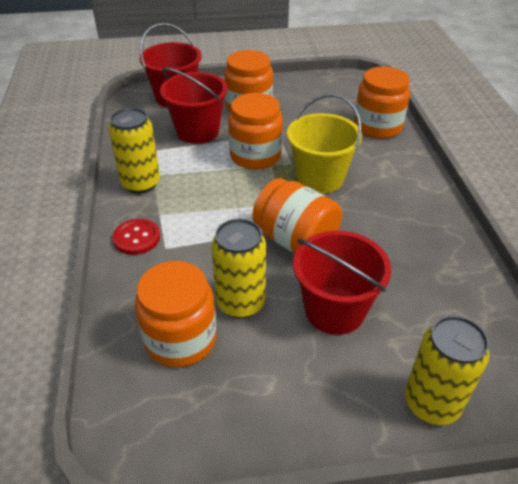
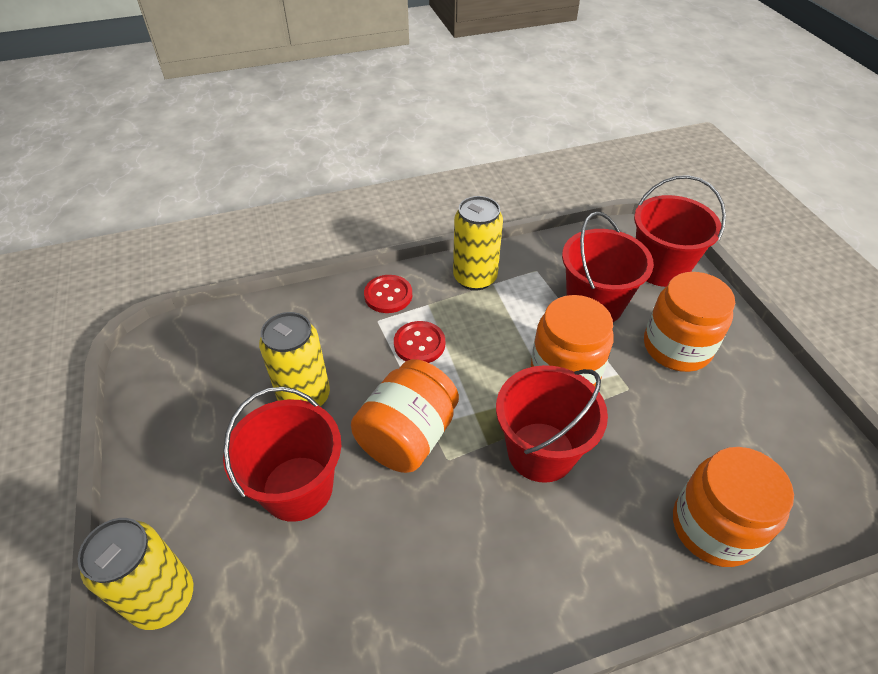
camera: 80 degrees right, 5 degrees up
(180, 339) = (258, 357): orange jar -> none
(203, 224) = (419, 344): none -> red button
(320, 178) = (541, 451): yellow bucket -> red bucket

